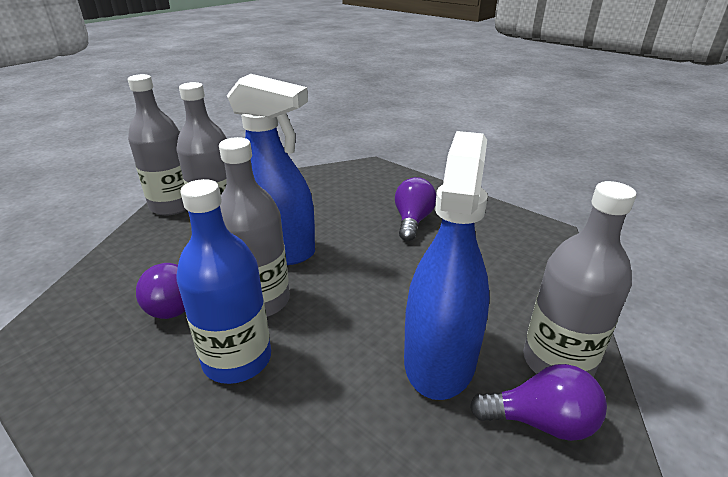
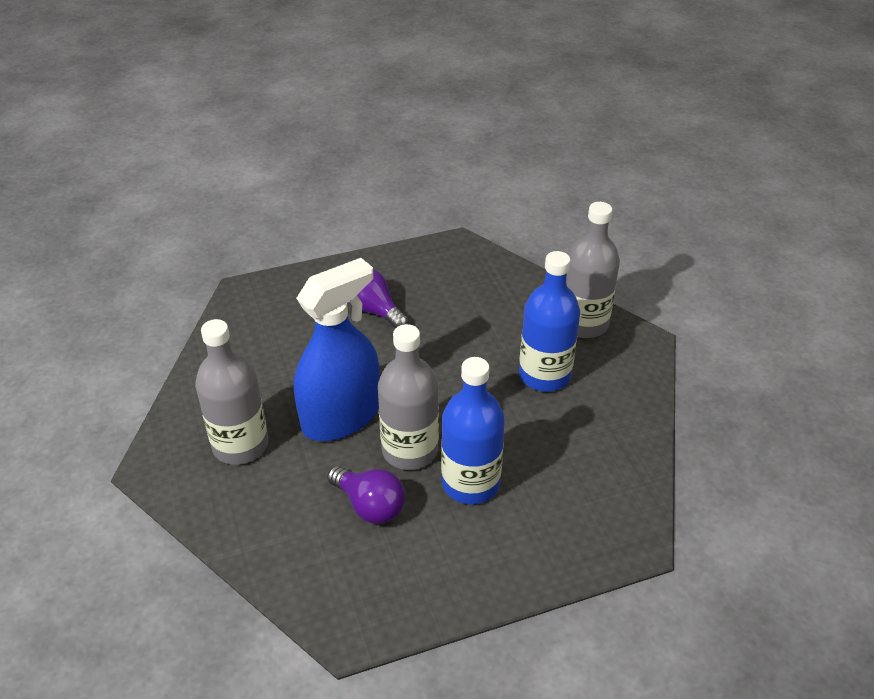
camera: 60 degrees left, 10 degrees up
(172, 205) = (173, 478): grey bottle -> none
(439, 359) = (544, 375): blue spray bottle -> blue bottle
(541, 421) = (619, 357): purple light bulb -> none

